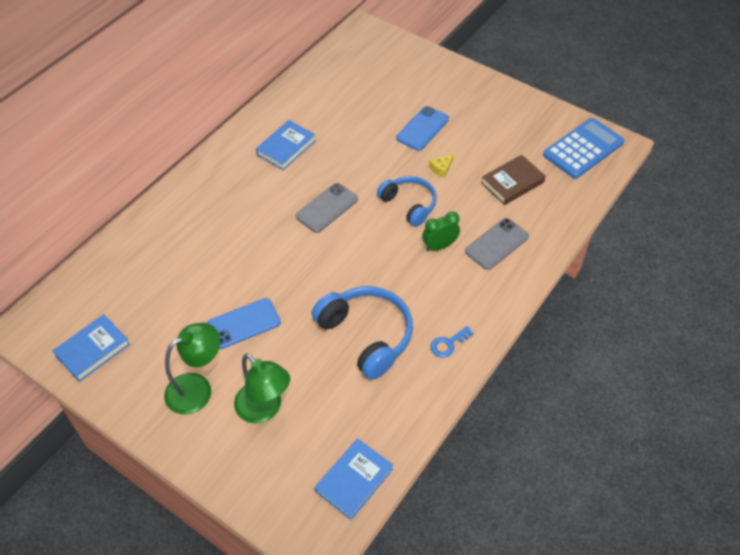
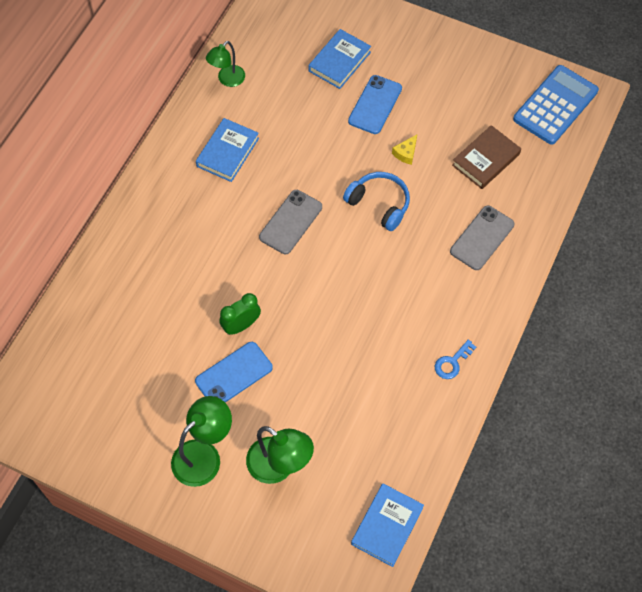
camera: 10 degrees left, 10 degrees up
(93, 350) = (81, 431): blue book -> blue book (339, 61)
(300, 95) = (227, 80): none -> green lamp
(367, 335) = (366, 366): blue headphones -> none
(439, 246) = (422, 250): green clock -> green clock (241, 325)

